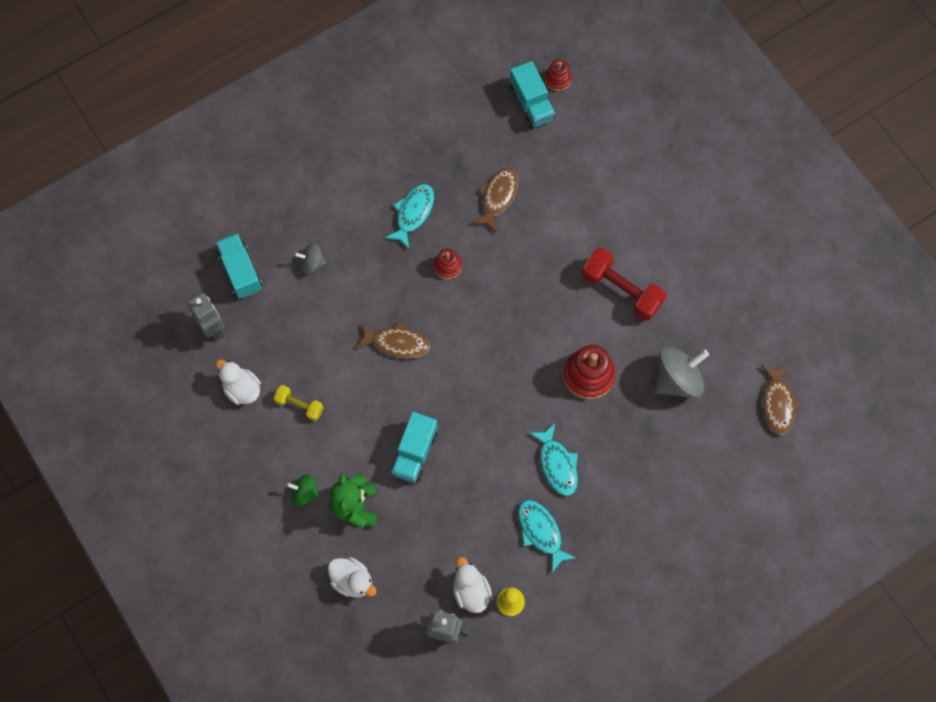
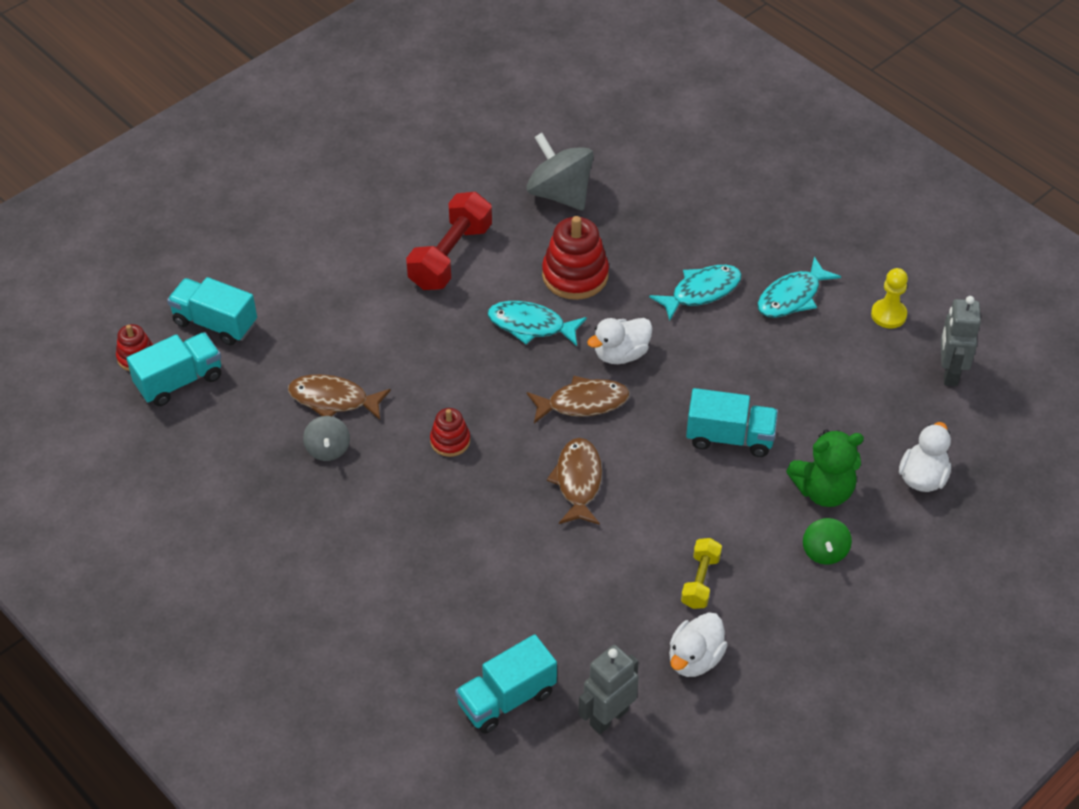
camera: 100 degrees left, 20 degrees down
(312, 263) = (475, 606): grey spinning top -> grey spinning top (328, 449)
(413, 213) = (373, 493): turquoise fish -> turquoise fish (531, 325)
(471, 591) = (889, 354): white duck -> white duck (621, 354)
(580, 129) = (215, 323): none -> turquoise truck
(777, 403) = (568, 106): brown fish -> brown fish (583, 403)

